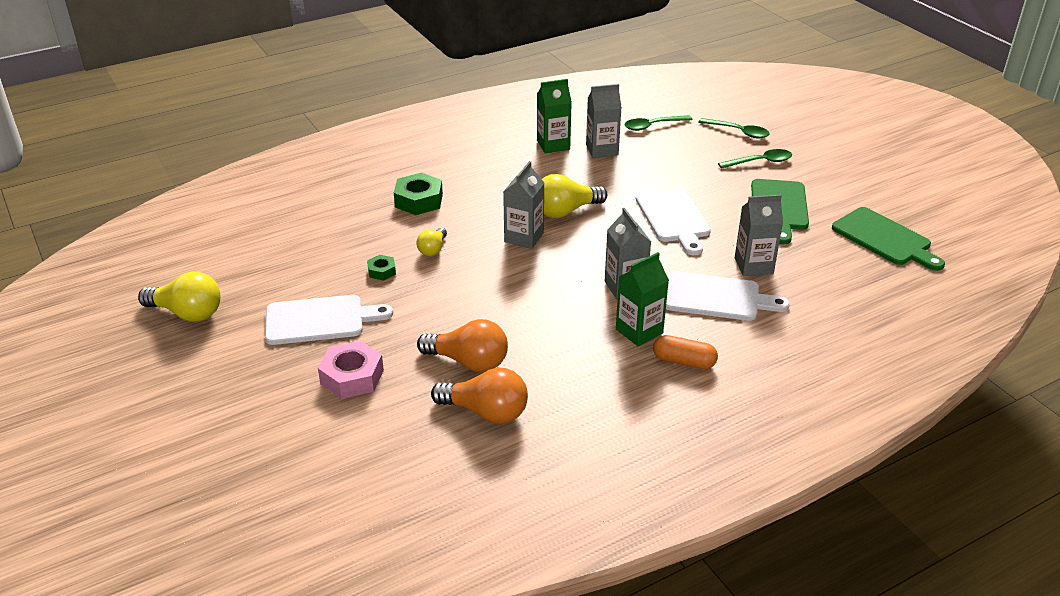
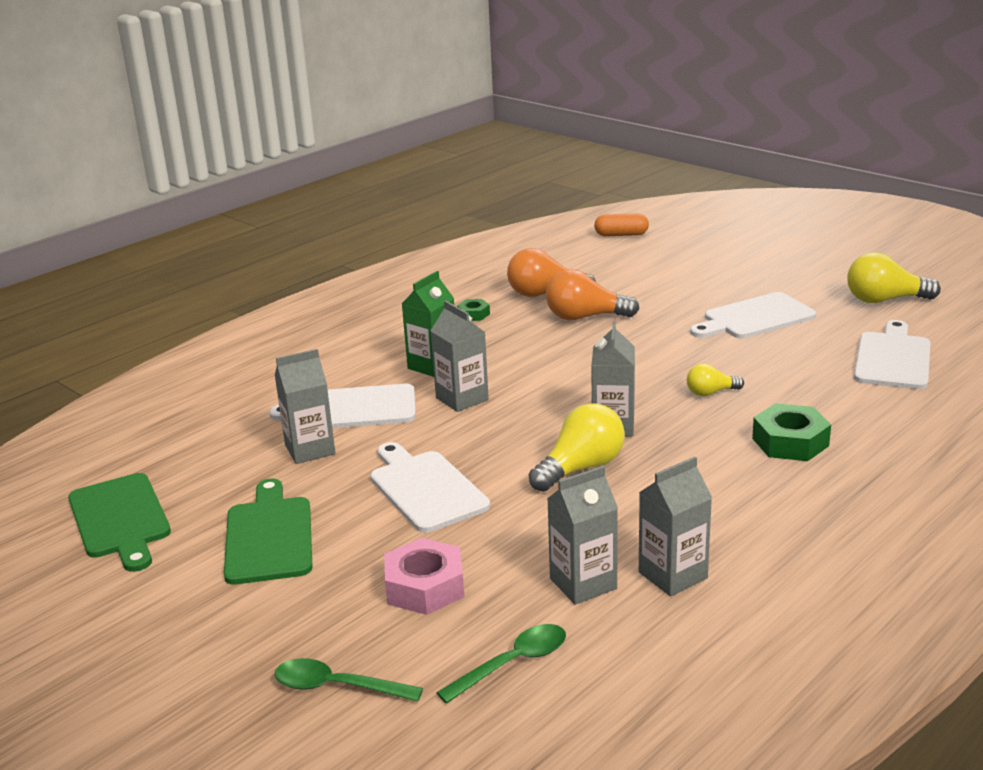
camera: 165 degrees right, 10 degrees down
(270, 249) = (893, 358): none -> white cutting board
(352, 377) = (678, 292): pink nut -> pink nut (425, 587)
(382, 271) = (743, 363): green nut -> green nut (473, 314)
(433, 249) = (710, 393): yellow light bulb -> yellow light bulb turned 105 degrees counterclockwise
(553, 145) = (672, 575): green carton -> grey carton
(684, 361) = (381, 352): orange capsule -> orange capsule (621, 235)
(760, 162) = (295, 619): green spoon -> none
(884, 239) = (120, 519): green cutting board -> green cutting board turned 150 degrees counterclockwise

